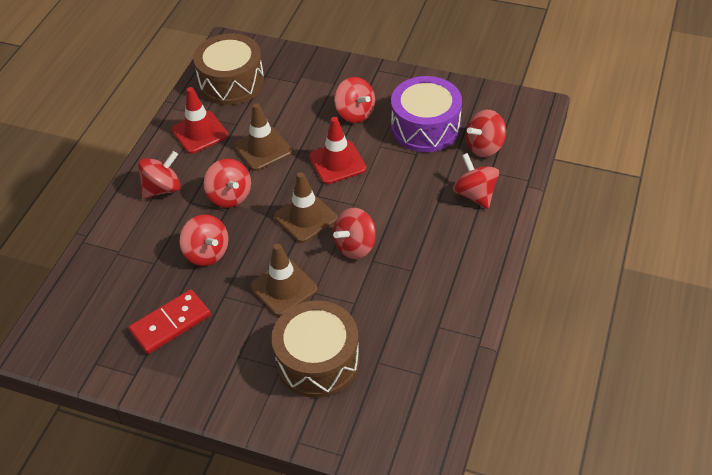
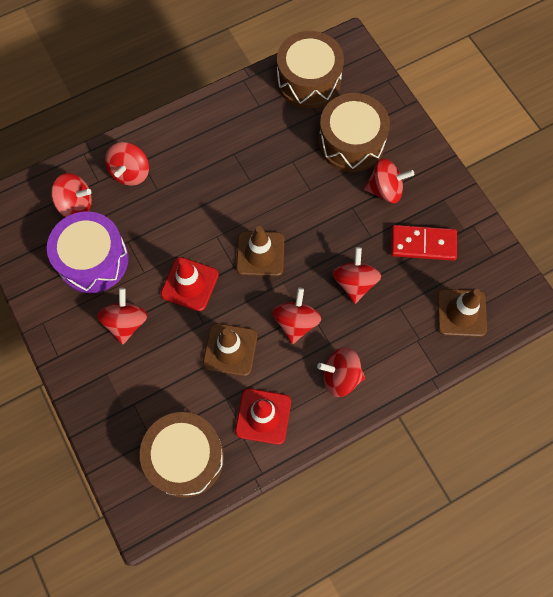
camera: 140 degrees left, 20 degrees up
(283, 288) = (326, 209): brown traffic cone -> brown traffic cone (461, 313)
(355, 246) = (250, 201): red spinning top -> red spinning top (385, 190)
(419, 387) = (308, 80): none -> brown drum

